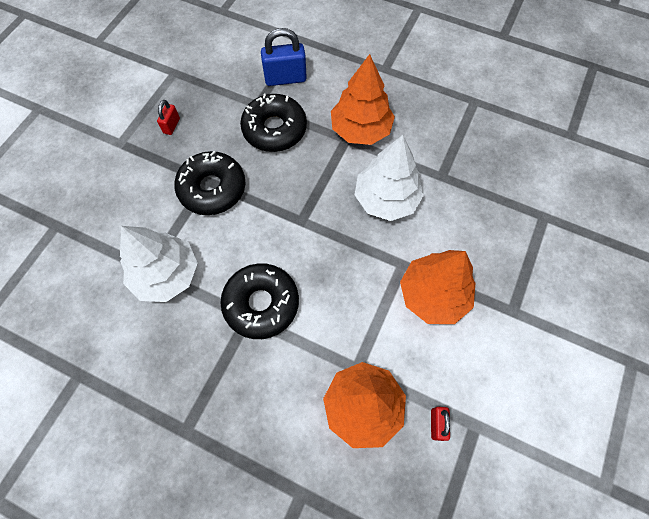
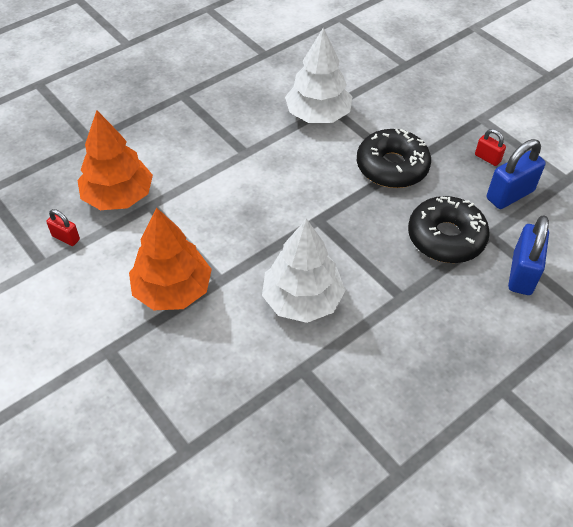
camera: 115 degrees right, 15 degrees down
(208, 102) = (509, 195): none -> blue padlock
(261, 304) = (251, 164): black donut -> none
(361, 130) = (409, 317): orange tree -> none

